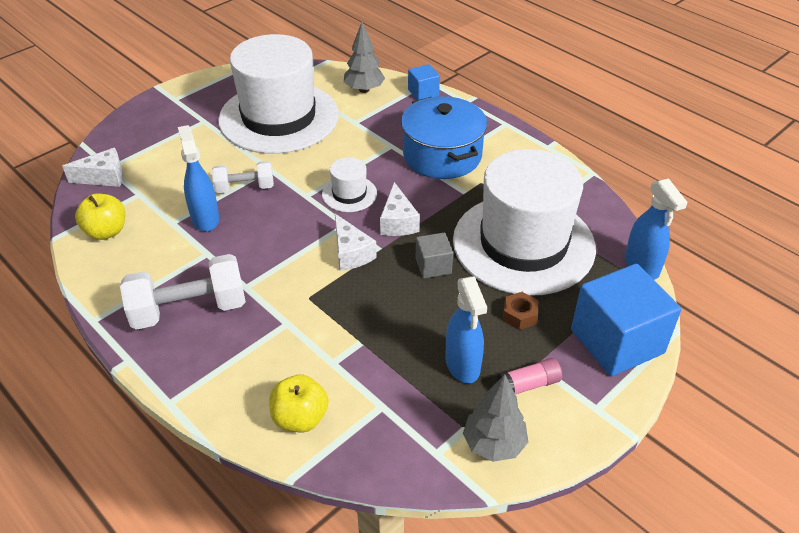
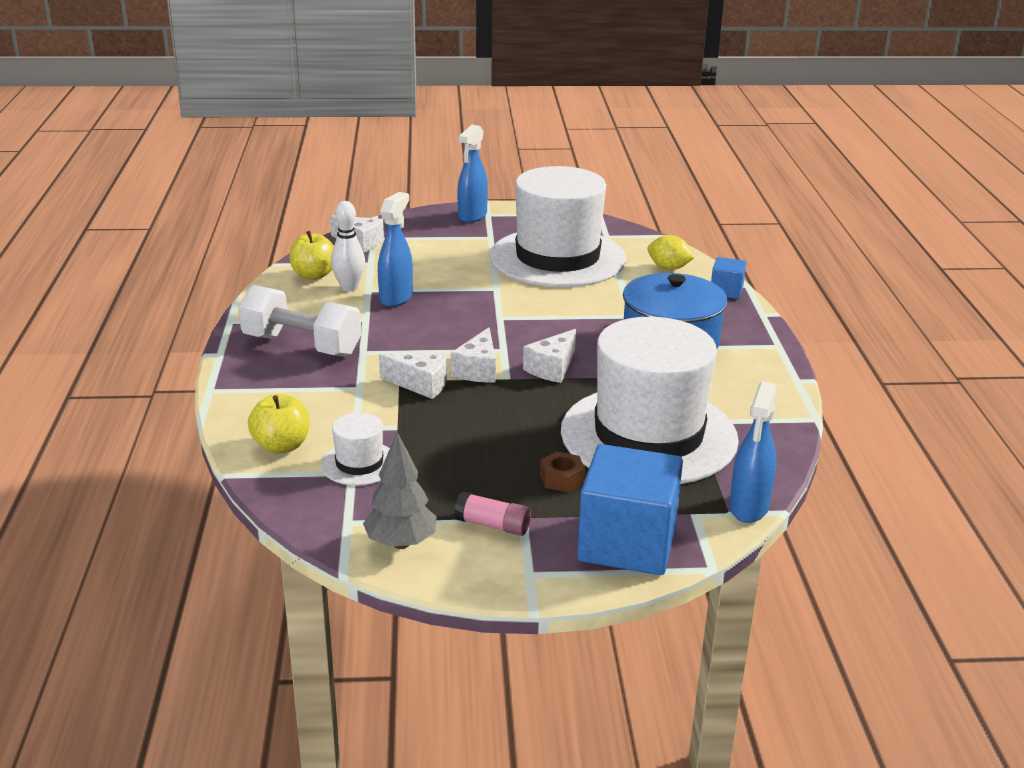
camera: 40 degrees right, 15 degrees down
(153, 228) = (349, 287): none -> white bowling pin
(245, 188) = (456, 292): white dumbbell -> none
(328, 291) = (421, 384): none -> white cheese
(349, 194) = (539, 332): white hat -> white hat (359, 463)
(364, 90) = (668, 268): grey tree -> yellow lemon
(433, 266) = (536, 410): grey cube -> none
(462, 365) = (456, 483): blue spray bottle -> blue spray bottle (472, 216)

